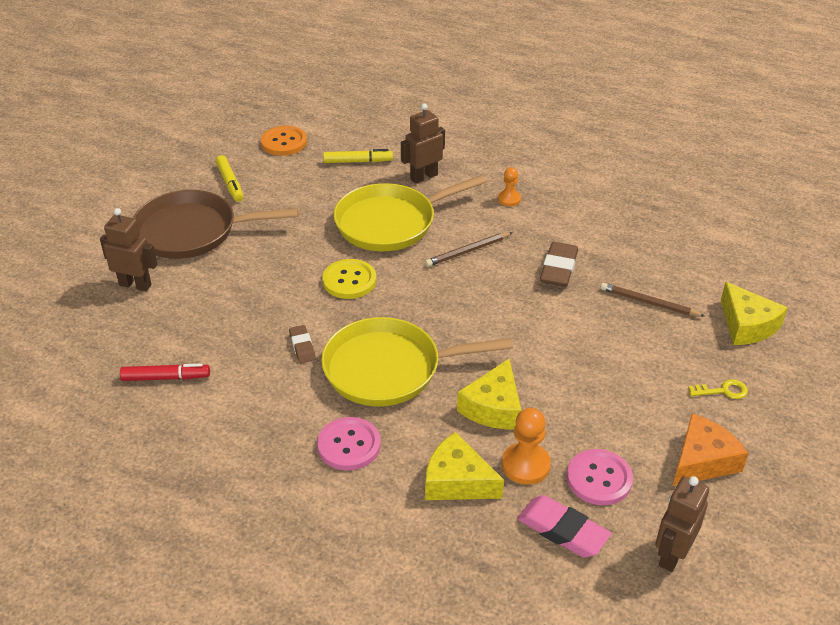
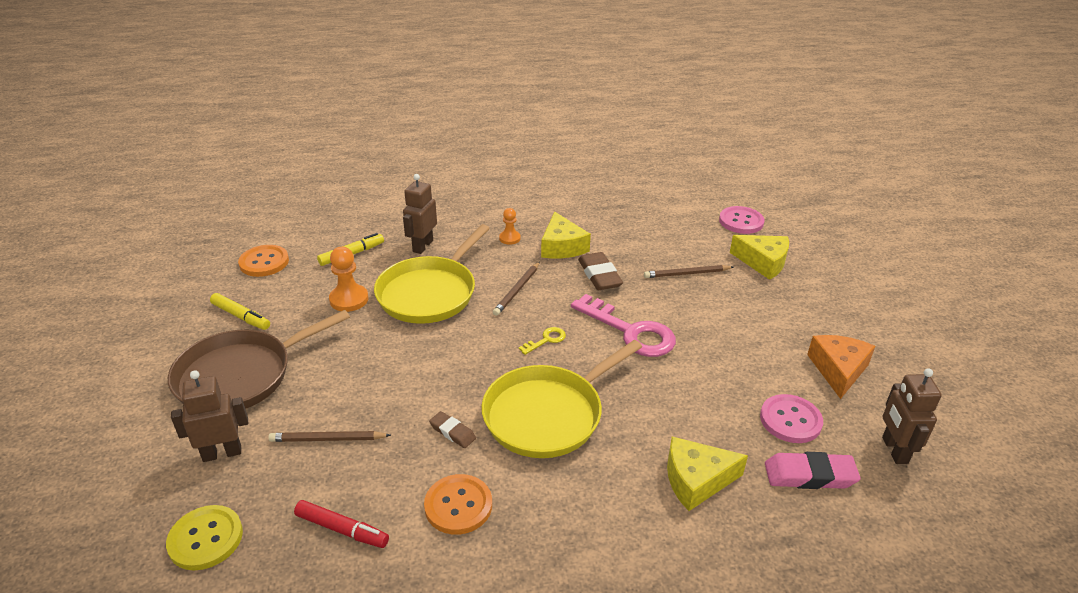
camera: 35 degrees left, 5 degrees down
(166, 378) = (342, 529): red marker -> red marker turned 60 degrees clockwise
(211, 308) = (328, 439): none -> brown pencil
(256, 403) = (458, 505): none -> orange button
(349, 281) = (440, 355): yellow button -> yellow button (205, 539)
(349, 445) = (580, 499): pink button -> pink button (741, 221)
(493, 407) = (661, 404): yellow cheese -> yellow cheese (562, 247)
(526, 465) = (731, 438): orange pawn -> orange pawn (349, 299)
(533, 333) = (630, 331): none -> pink key
(723, 391) = (797, 314): yellow key -> yellow key (546, 340)

